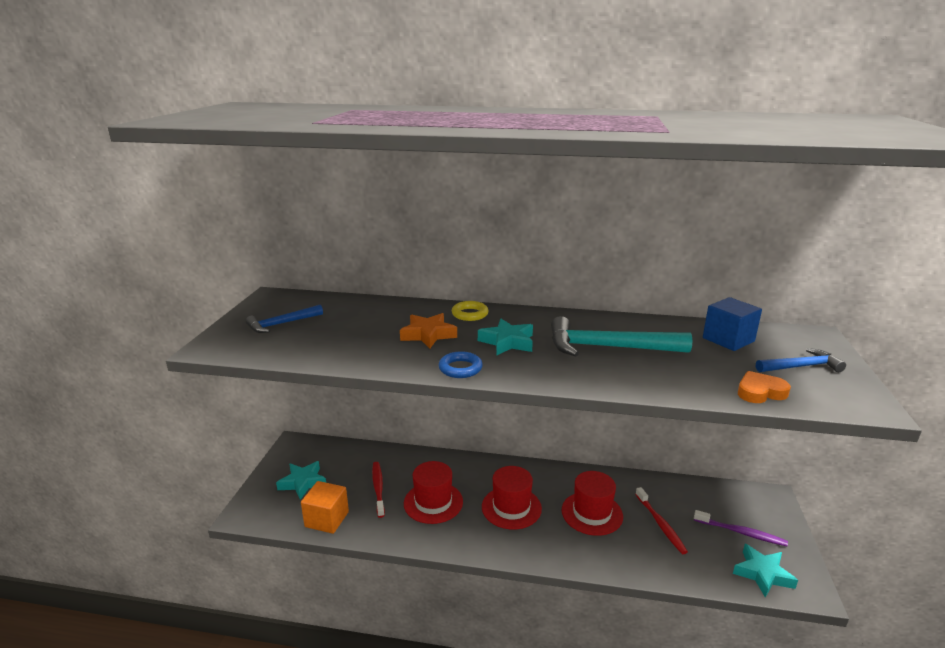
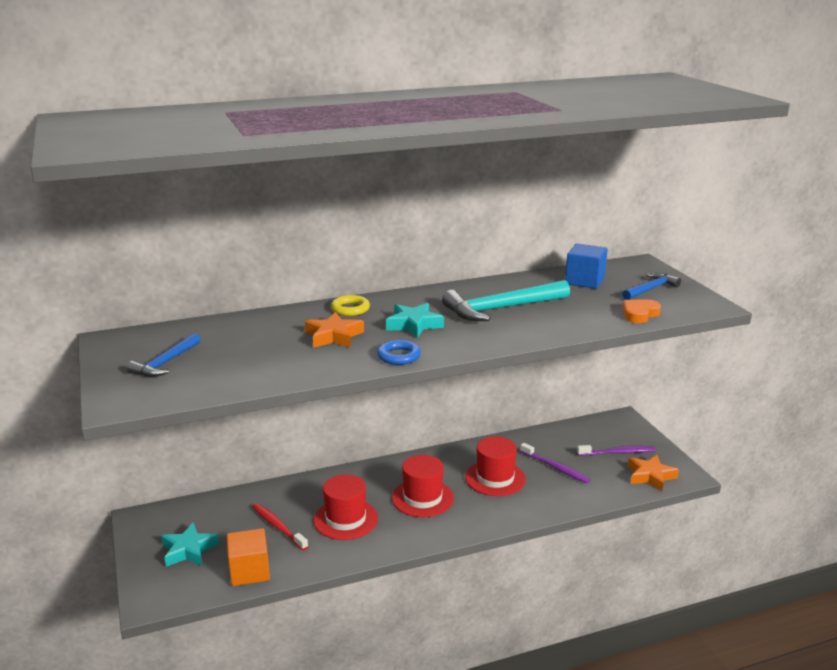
camera: 30 degrees left, 0 degrees up
(660, 524) = (555, 467): red toothbrush -> purple toothbrush
(762, 574) = (650, 476): turquoise star -> orange star

